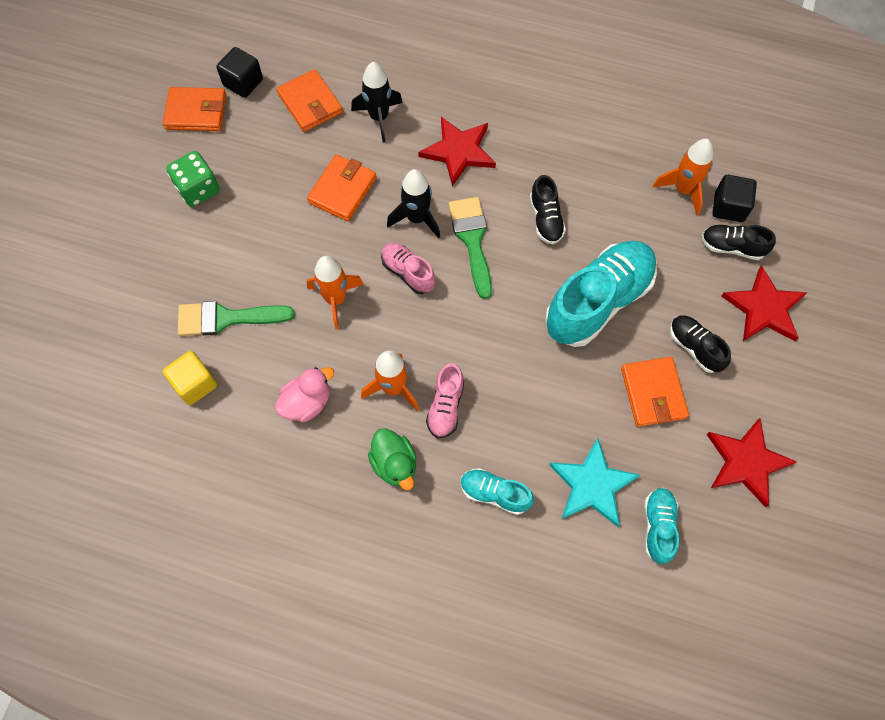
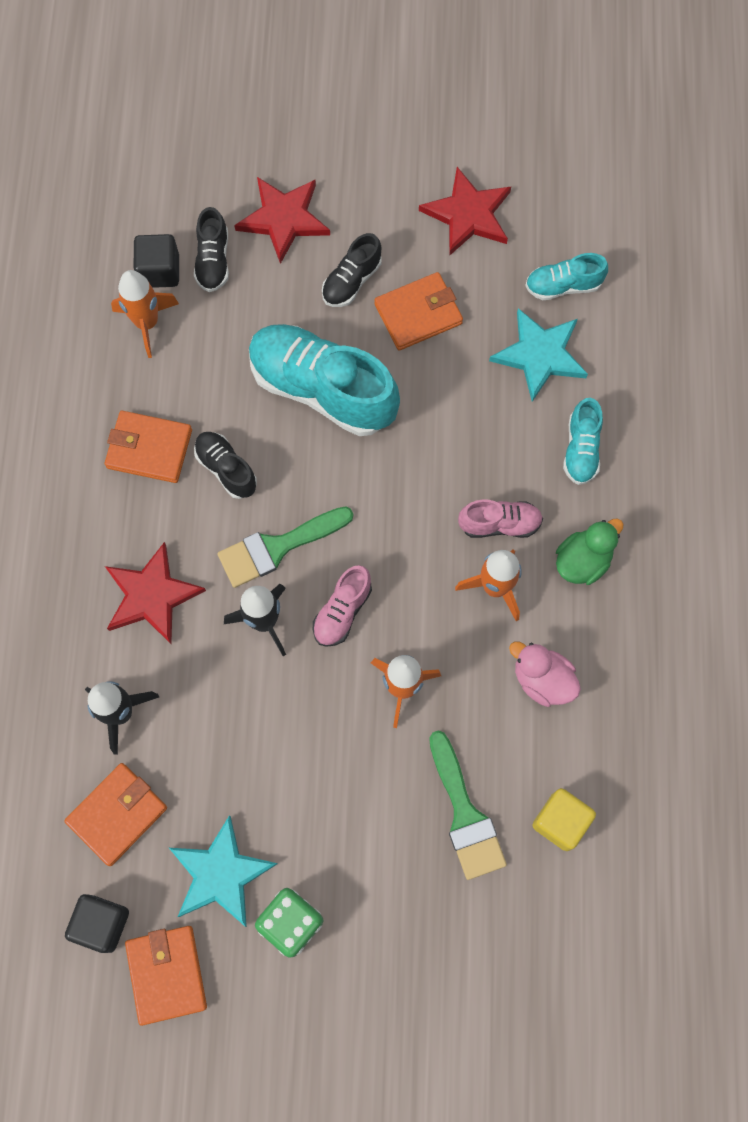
camera: 105 degrees left, 5 degrees up
(247, 155) = (221, 874): none -> turquoise star
(342, 190) = (245, 727): orange wallet -> orange wallet (149, 449)
(545, 219) = (226, 469): black shoe -> black shoe turned 105 degrees counterclockwise

